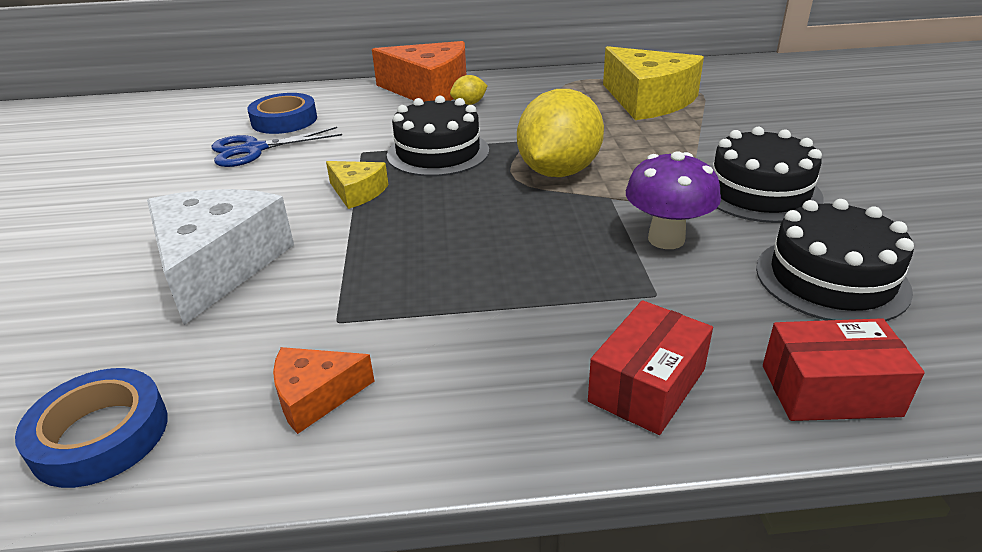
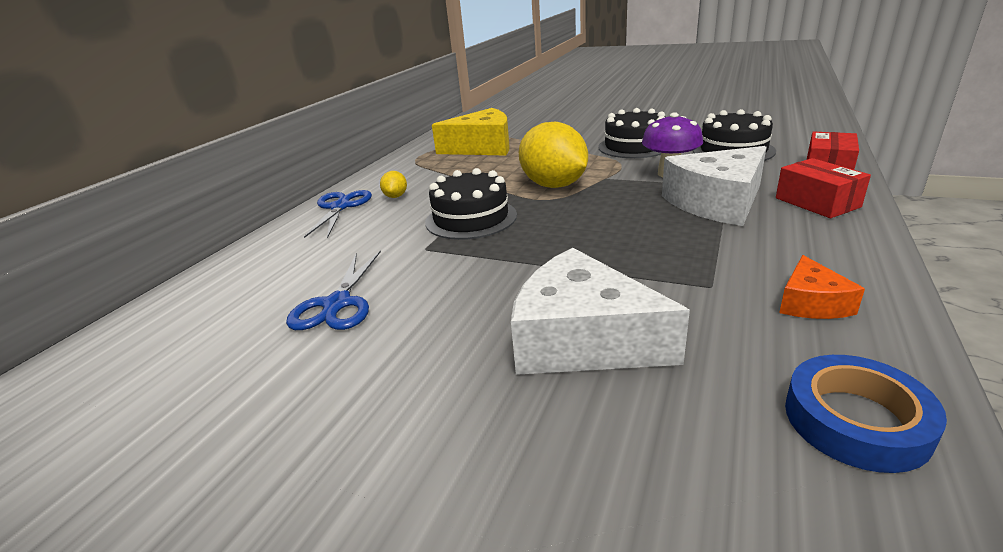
camera: 60 degrees left, 5 degrees down
(284, 120) = (287, 281): blue tape -> none
(357, 192) = (504, 258): yellow cheese -> none
(429, 90) = (340, 207): orange cheese -> blue scissors
(583, 293) = (717, 202): none -> white cheese

